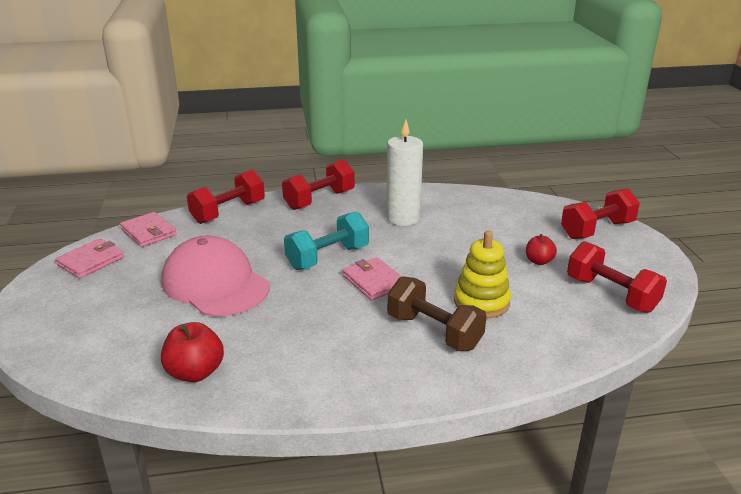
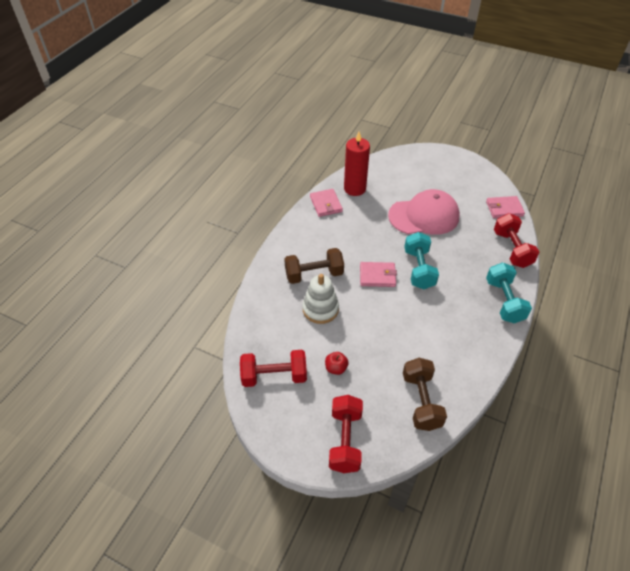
camera: 125 degrees right, 20 degrees up
(91, 261) = (482, 181): pink wallet -> pink wallet (326, 204)
(195, 372) = (354, 189): red apple -> red candle
(319, 200) = (504, 301): red dumbbell -> turquoise dumbbell
(403, 218) = (445, 332): white candle -> none
(481, 302) = (320, 309): yellow stacking toy -> white stacking toy
(500, 208) = (421, 401): none -> brown dumbbell

